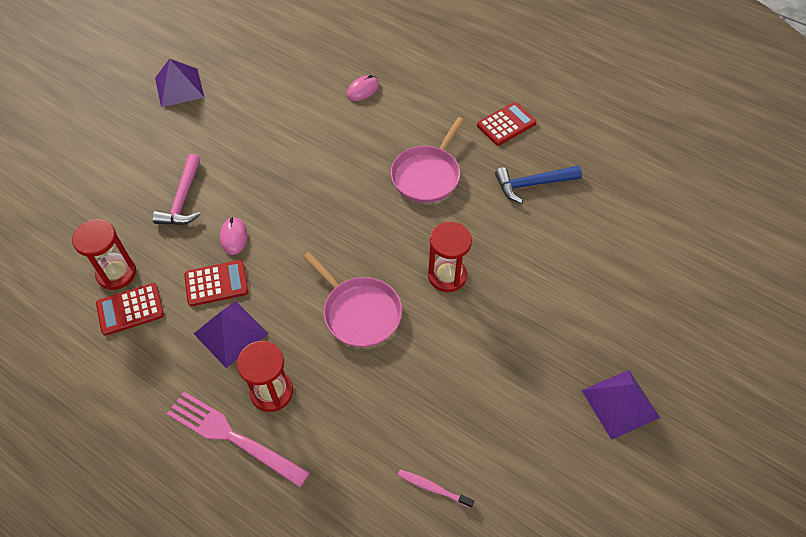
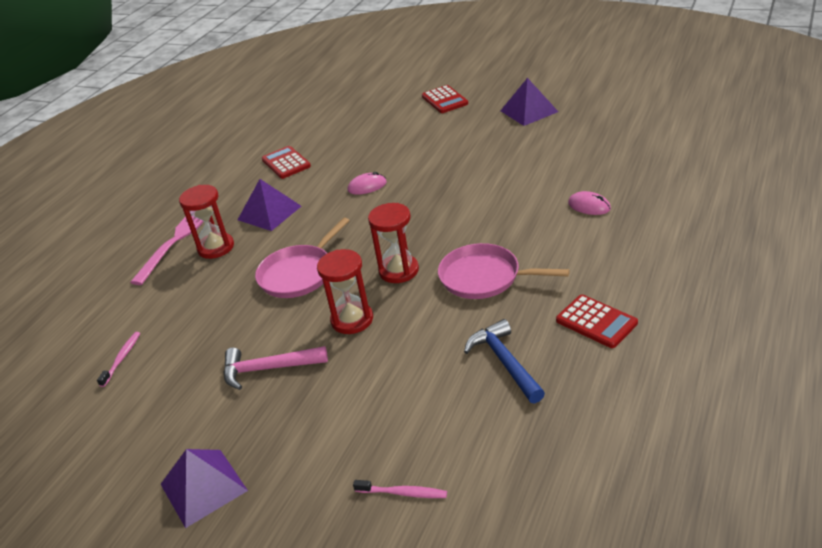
camera: 85 degrees right, 20 degrees down
(116, 273) = (318, 147): red hourglass -> red hourglass (399, 271)
(183, 199) = (400, 151): pink hammer -> pink hammer (268, 369)
(216, 283) = (317, 192): red calculator -> red calculator (444, 100)
(646, 267) = (403, 493): none -> pink toothbrush

